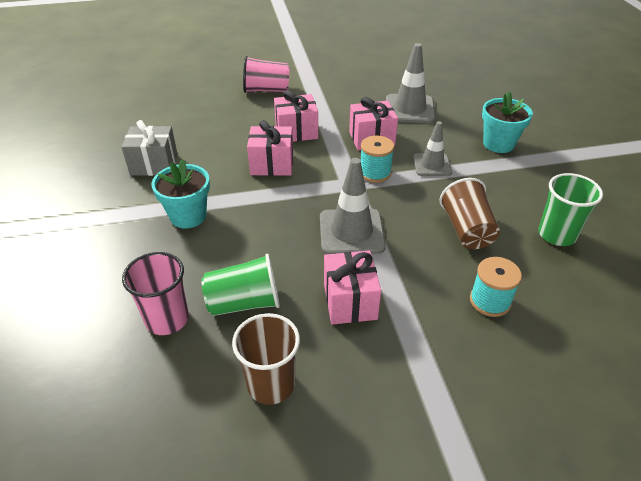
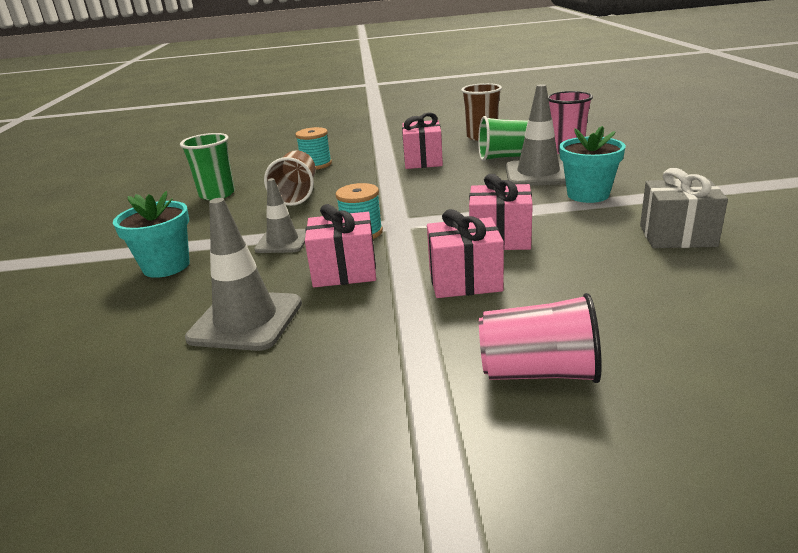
camera: 170 degrees left, 15 degrees down
(351, 232) = (409, 190): grey traffic cone -> grey traffic cone (538, 174)

